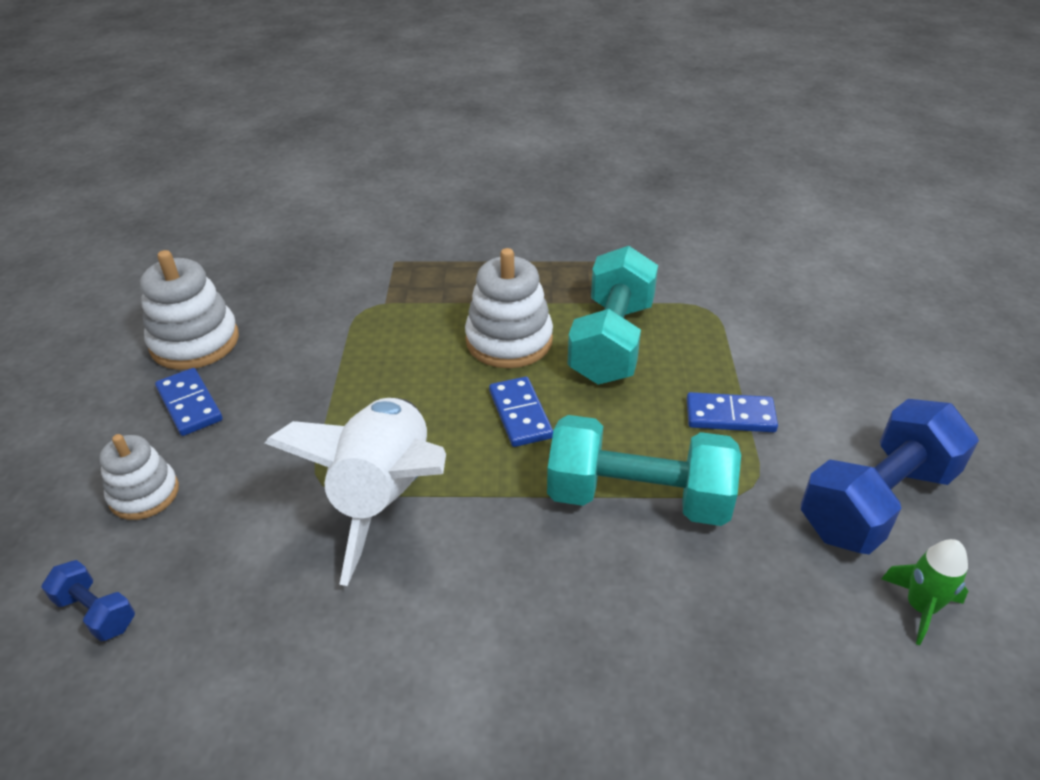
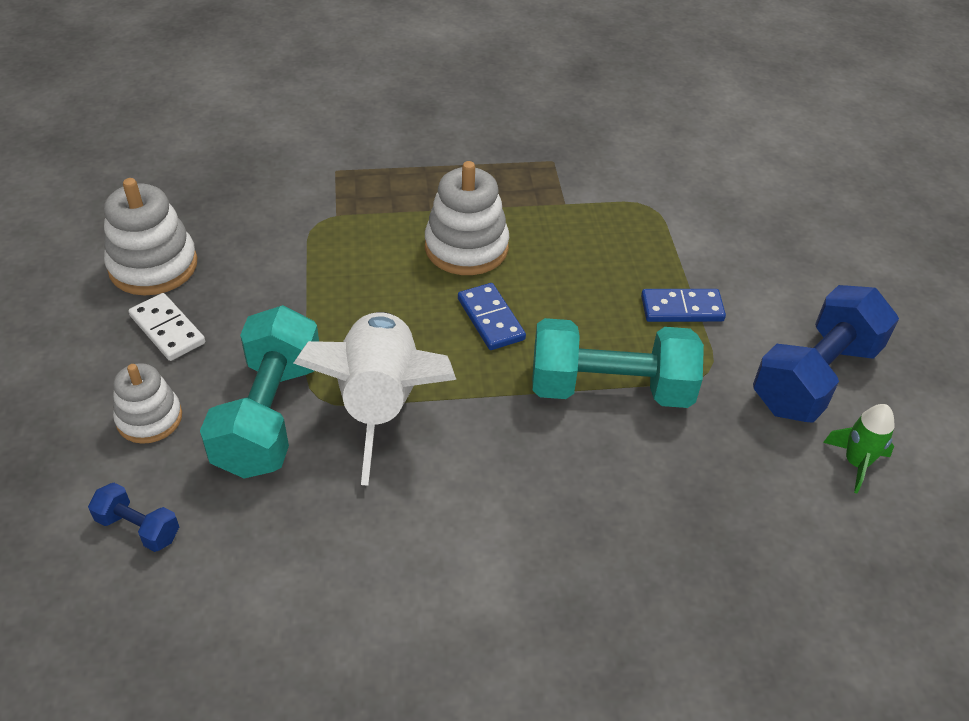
camera: 10 degrees left, 5 degrees up
(190, 404) = (167, 329): blue domino -> white domino
(611, 341) = (564, 243): turquoise dumbbell -> turquoise dumbbell (269, 415)

